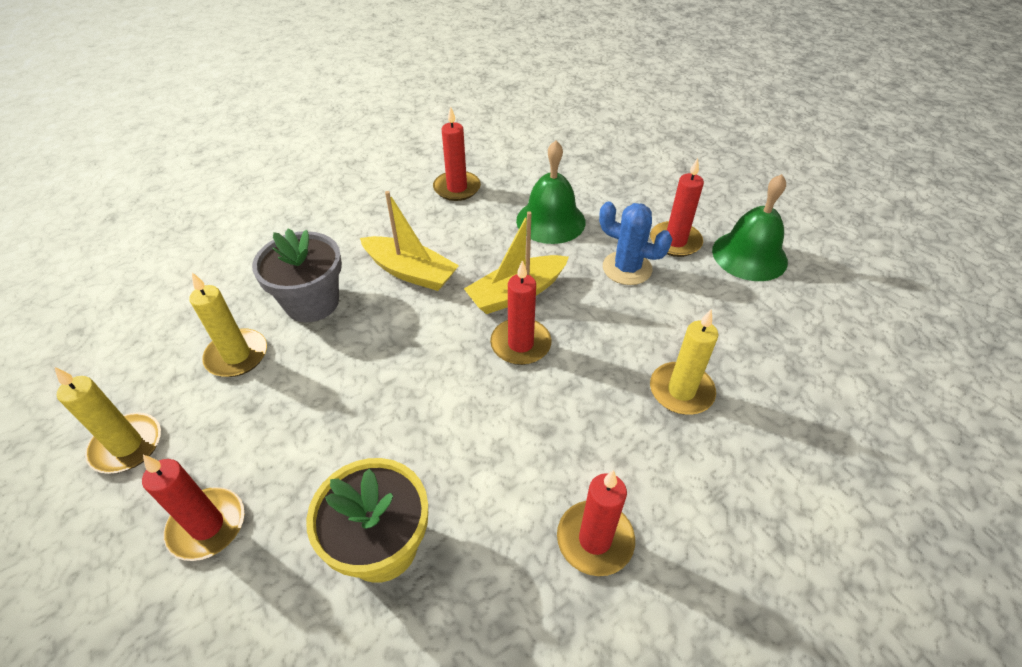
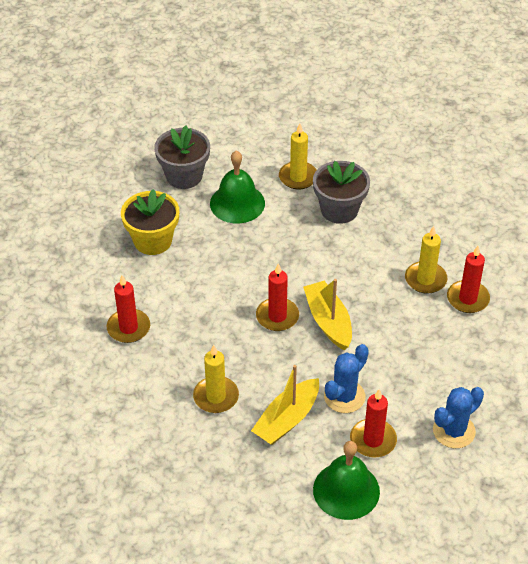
camera: 100 degrees right, 0 degrees up
(127, 445) = (241, 140): yellow candle -> yellow candle (425, 279)
(207, 526) = (184, 176): red candle -> grey flower pot
(410, 272) = (362, 262): yellow boat -> yellow boat (287, 419)
(550, 221) = (413, 357): green bell -> green bell (237, 203)
(636, 189) = (454, 431): none -> blue cactus

